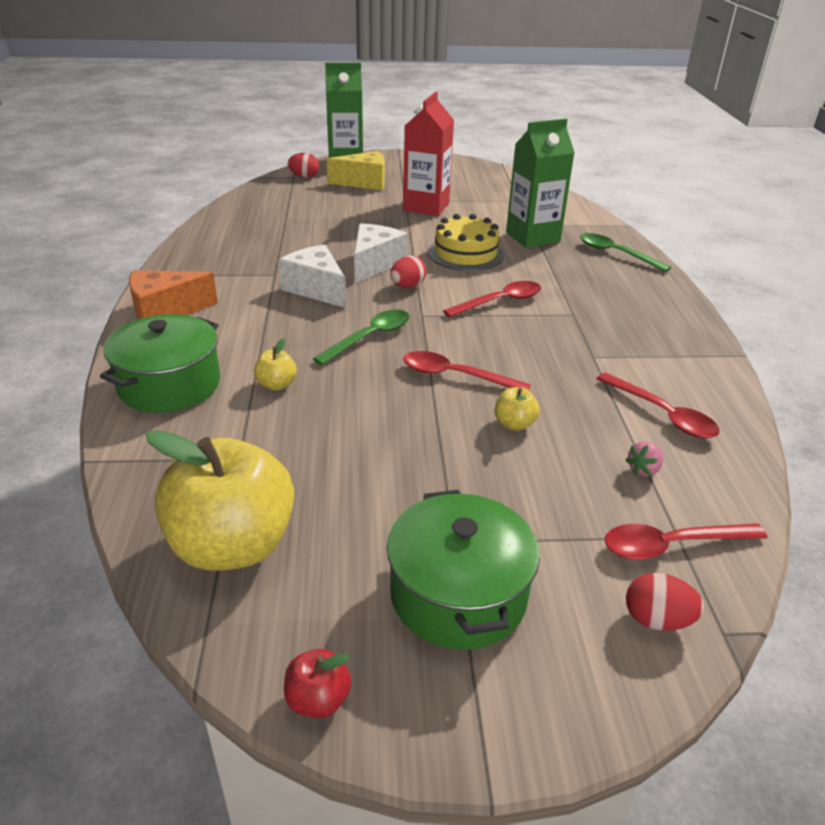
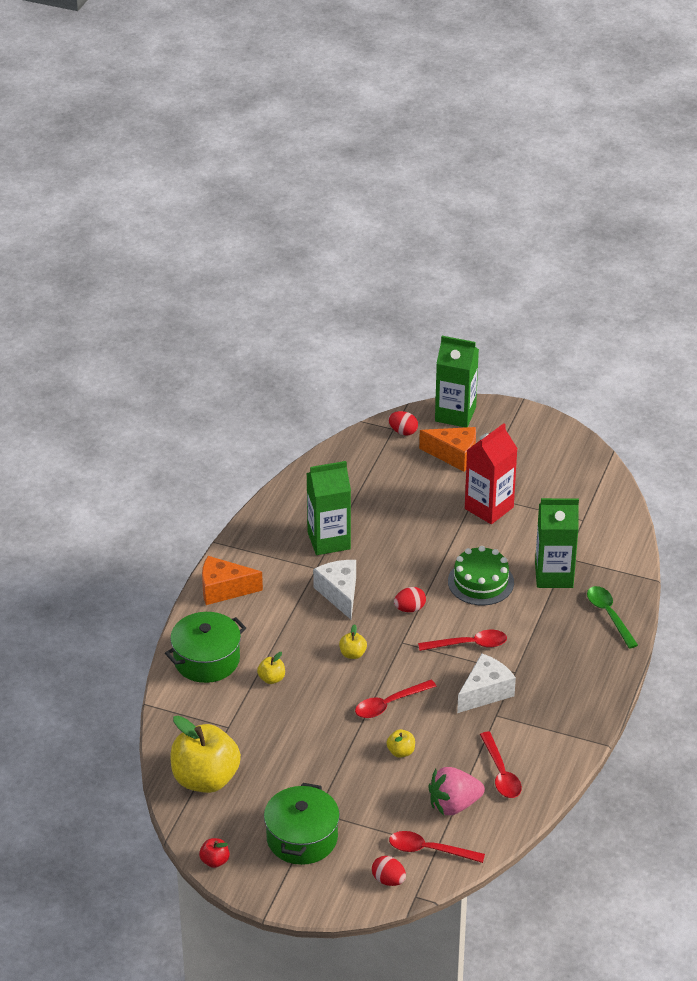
camera: 25 degrees right, 5 degrees up
(276, 252) = (329, 540): none -> green carton
(364, 183) = (454, 455): yellow cheese -> orange cheese
(370, 337) = (352, 654): green spoon -> yellow apple
(374, 264) = (399, 576): white cheese -> white cheese (485, 692)
(455, 376) = (389, 704): red spoon -> red spoon turned 75 degrees counterclockwise
(465, 254) = (480, 582): yellow cake -> green cake
(643, 470) = (454, 805): pink strawberry -> pink strawberry, size x2.22

